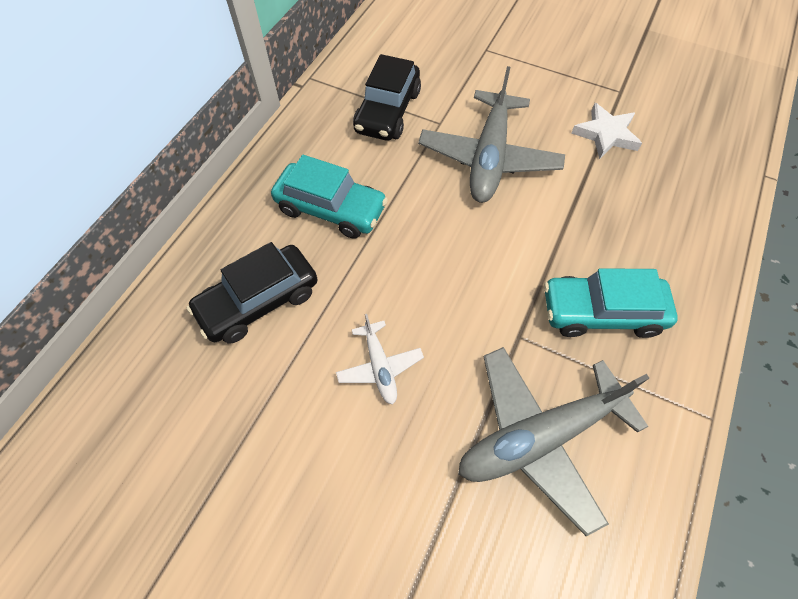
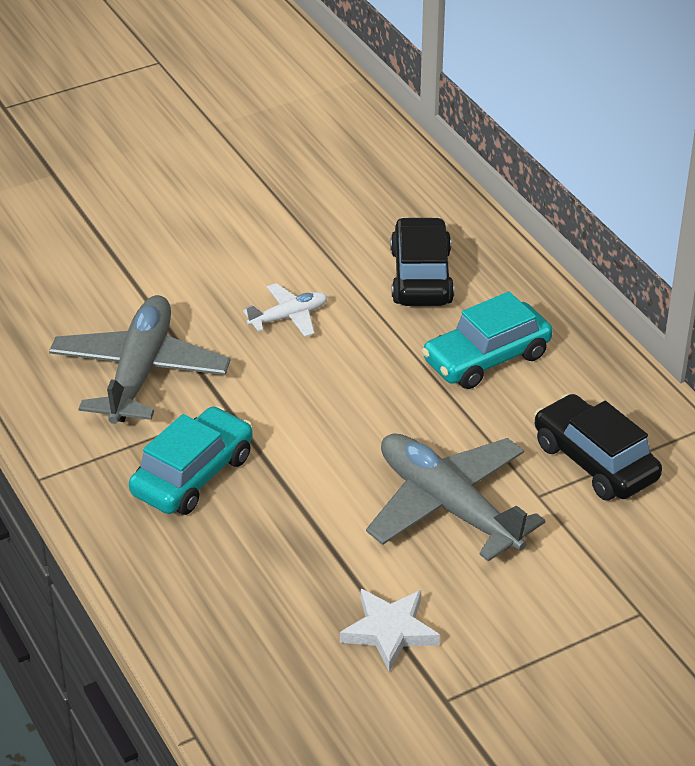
camera: 125 degrees right, 20 degrees down
(380, 367) = (289, 317): white plane -> white plane turned 135 degrees clockwise

